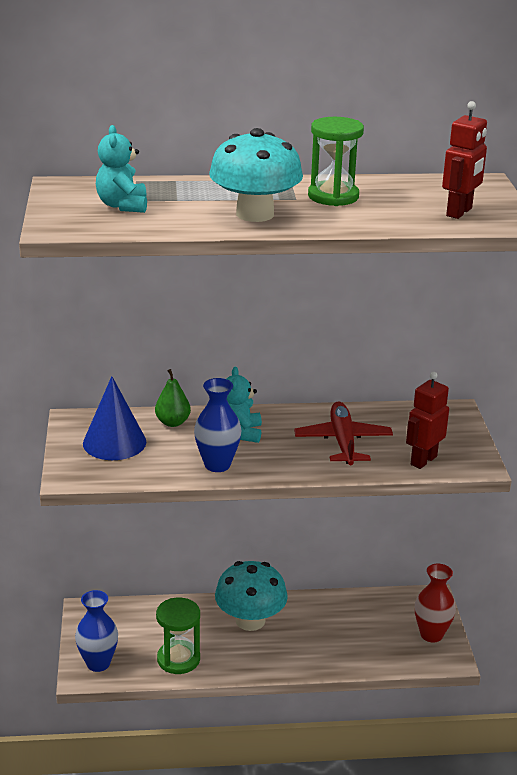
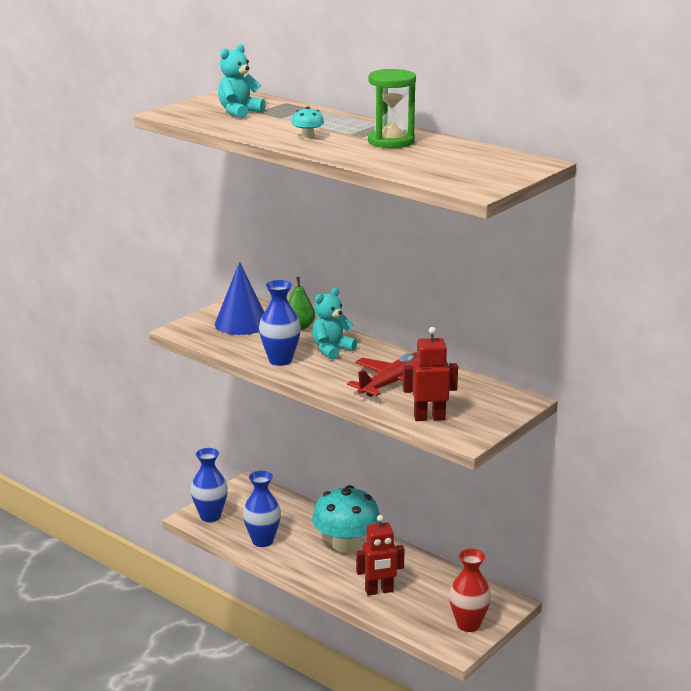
camera: 45 degrees right, 5 degrees down
(178, 659) = (262, 541): green hourglass -> blue vase
(255, 214) = (308, 137): turquoise mushroom -> turquoise mushroom, size x0.41
(459, 212) = (457, 173): red robot -> red robot (379, 591)

